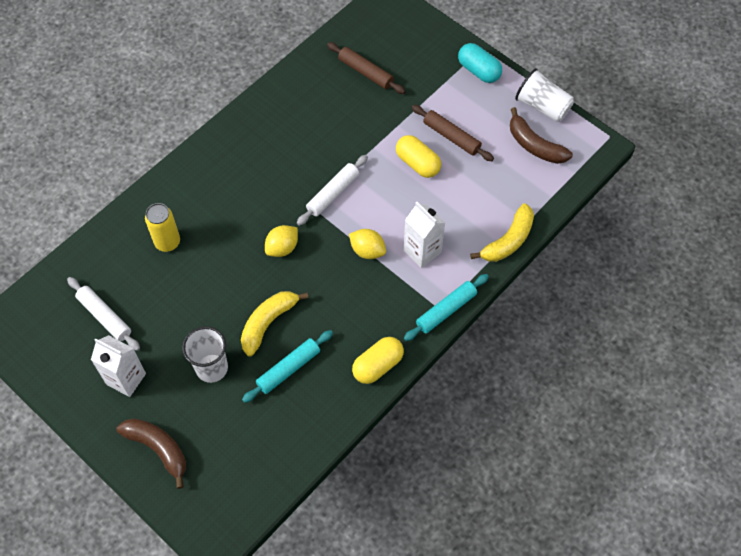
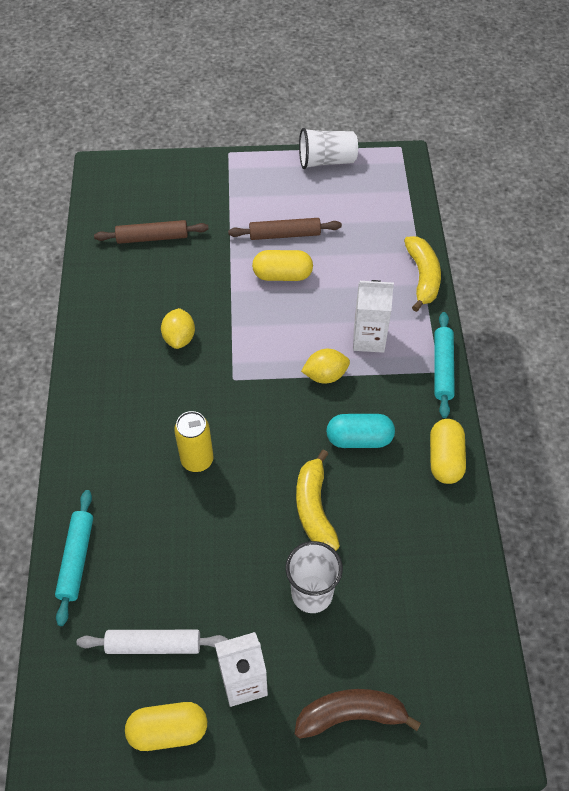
camera: 45 degrees left, 5 degrees down
(65, 366) = (168, 730): none -> yellow capsule
(167, 242) = (137, 521): yellow can -> yellow can (197, 460)
(282, 248) = (250, 434): yellow lemon -> yellow lemon (179, 338)
(288, 369) = (378, 530): turquoise rolling pin -> turquoise rolling pin (76, 559)
(333, 193) = (240, 354): white rolling pin -> none
(478, 71) = (246, 170): turquoise capsule -> turquoise capsule (359, 439)
(534, 145) = (355, 193): brown banana -> none

